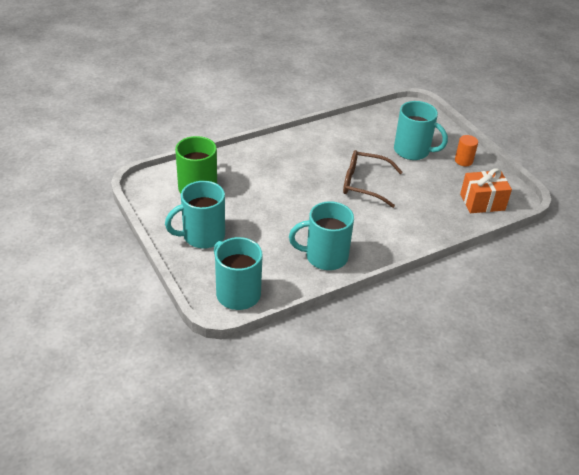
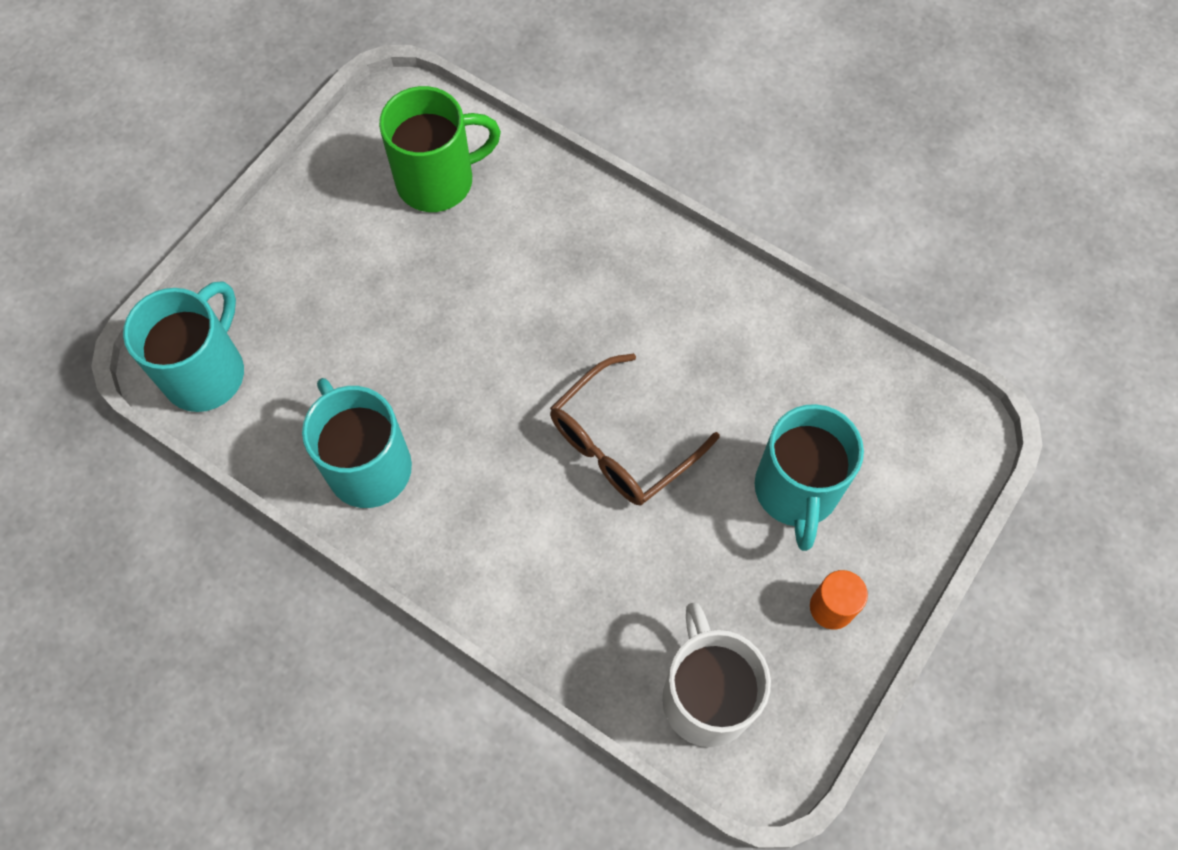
camera: 65 degrees right, 25 degrees up
(202, 236) = (316, 252): turquoise mug -> none
(364, 184) = (621, 443): brown glasses -> brown glasses turned 120 degrees counterclockwise
(482, 202) = (706, 696): orange gift -> white mug

